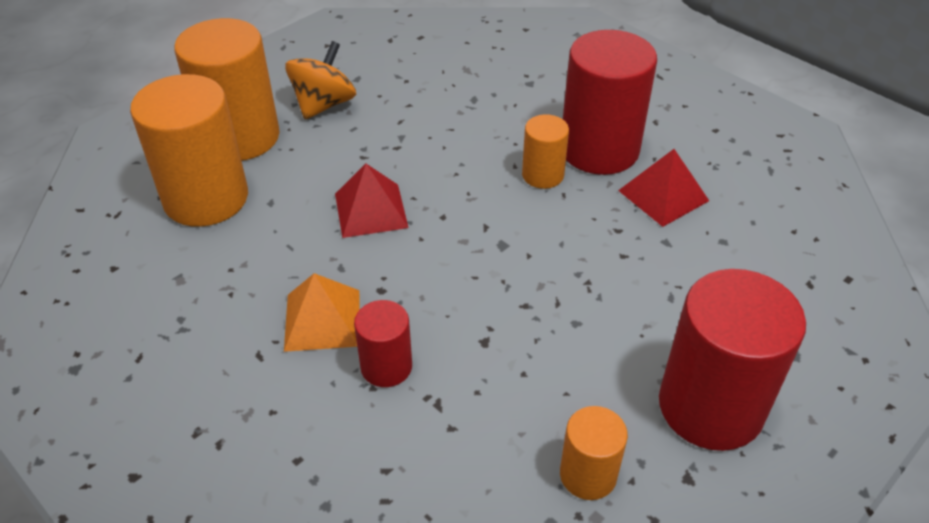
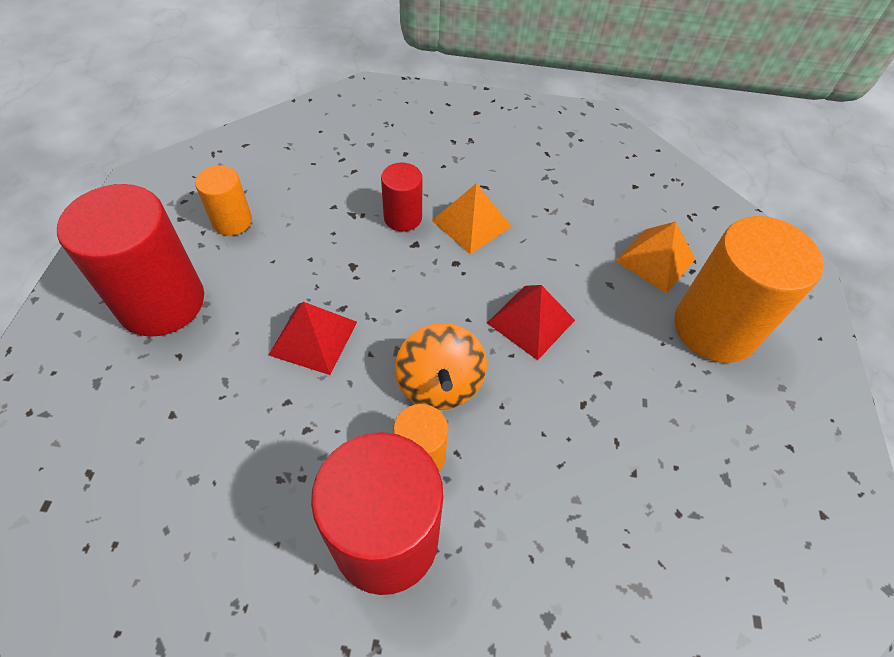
camera: 140 degrees right, 10 degrees up
(206, 198) = (655, 260): orange cylinder -> orange pyramid
(324, 104) = (705, 414): orange spinning top -> orange spinning top (439, 384)
(663, 195) = (280, 508): red pyramid -> red pyramid (313, 338)

